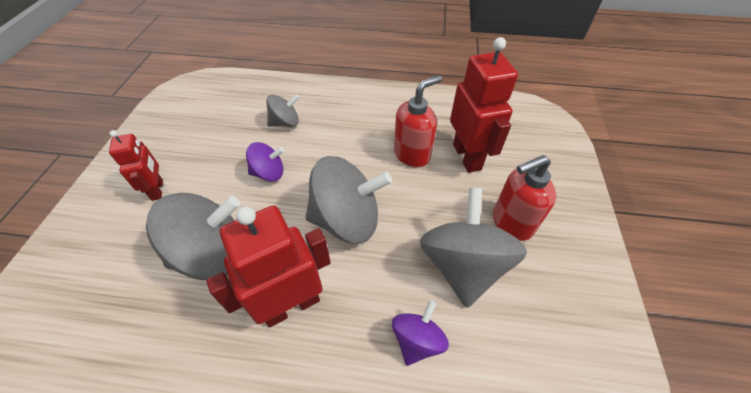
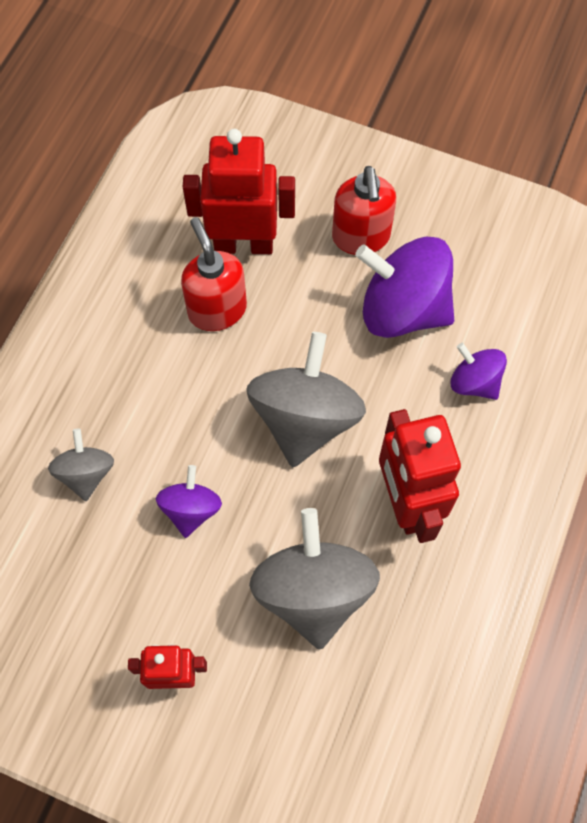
camera: 75 degrees left, 15 degrees up
(463, 266) = (403, 309): grey spinning top -> purple spinning top

